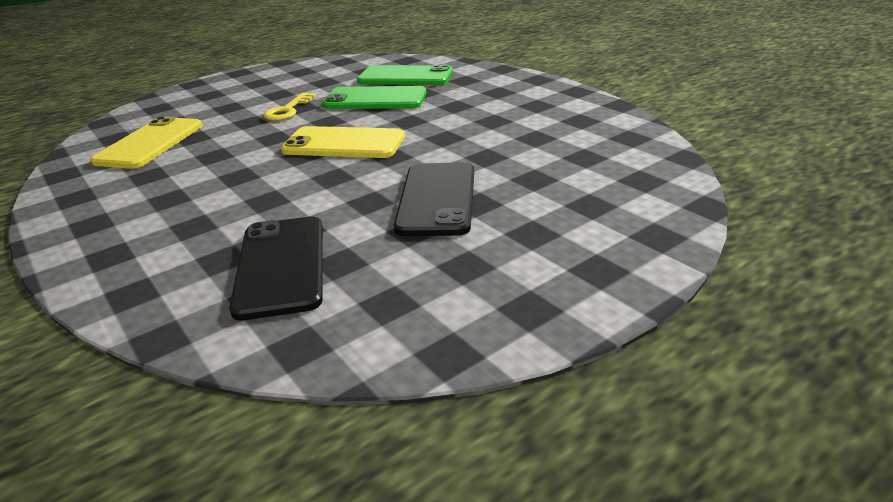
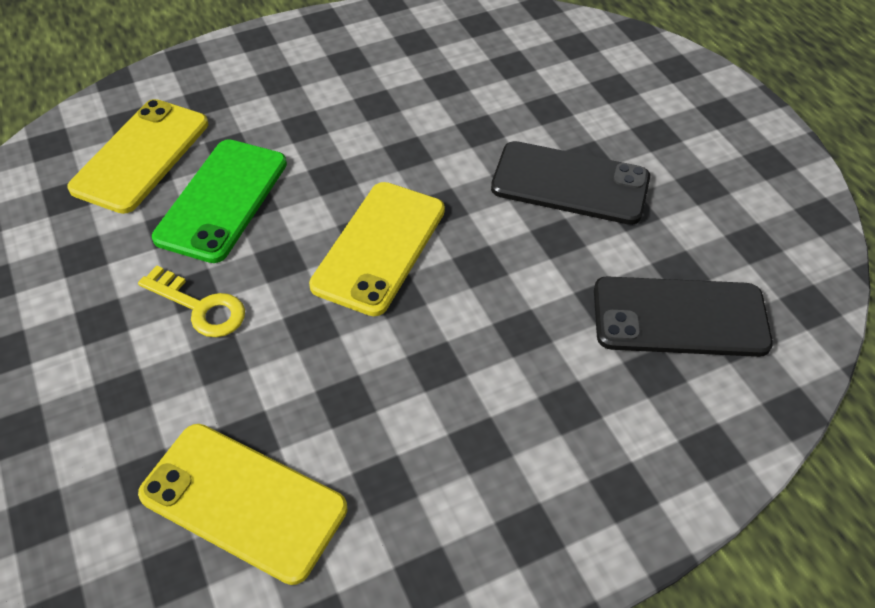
camera: 80 degrees left, 20 degrees up
(405, 77) = (141, 156): green phone -> yellow phone

